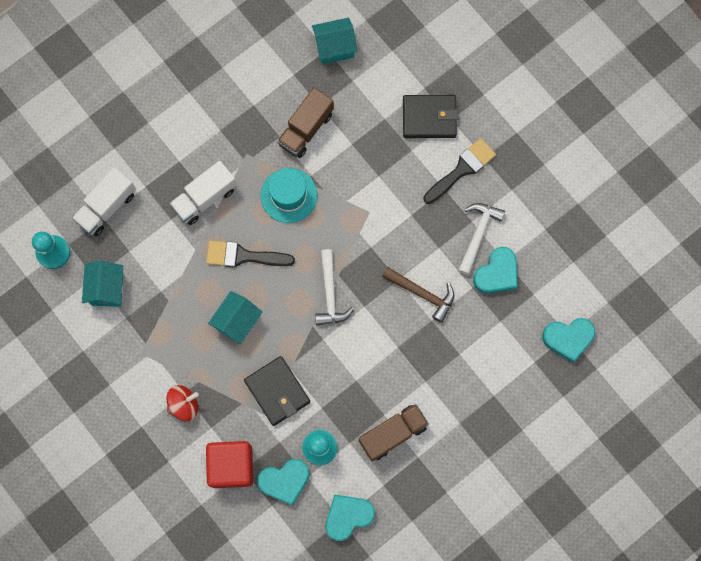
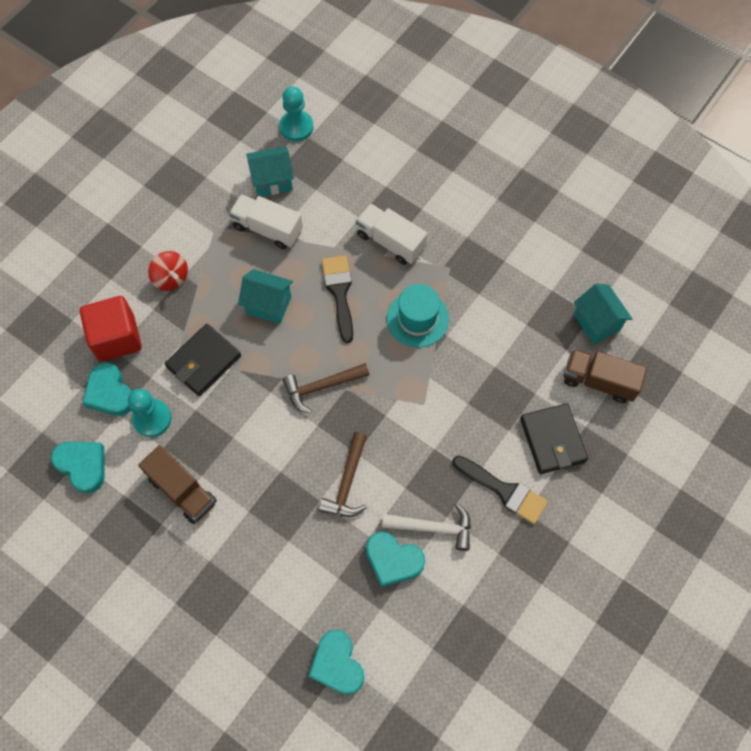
camera: 75 degrees right, 10 degrees down
(107, 207) = (355, 159): white truck -> white truck (267, 229)
(306, 129) = (495, 317): brown truck -> brown truck (599, 381)
(330, 294) = (321, 387): white hammer -> brown hammer

